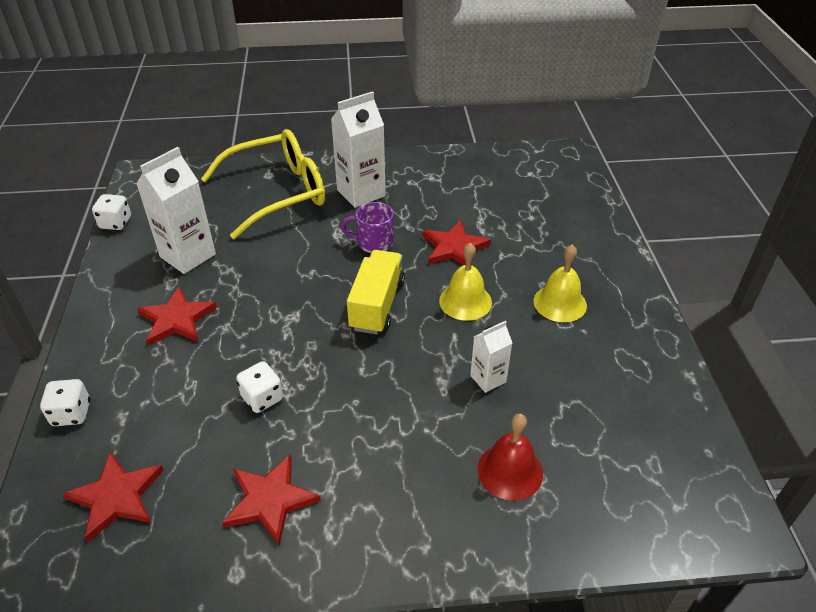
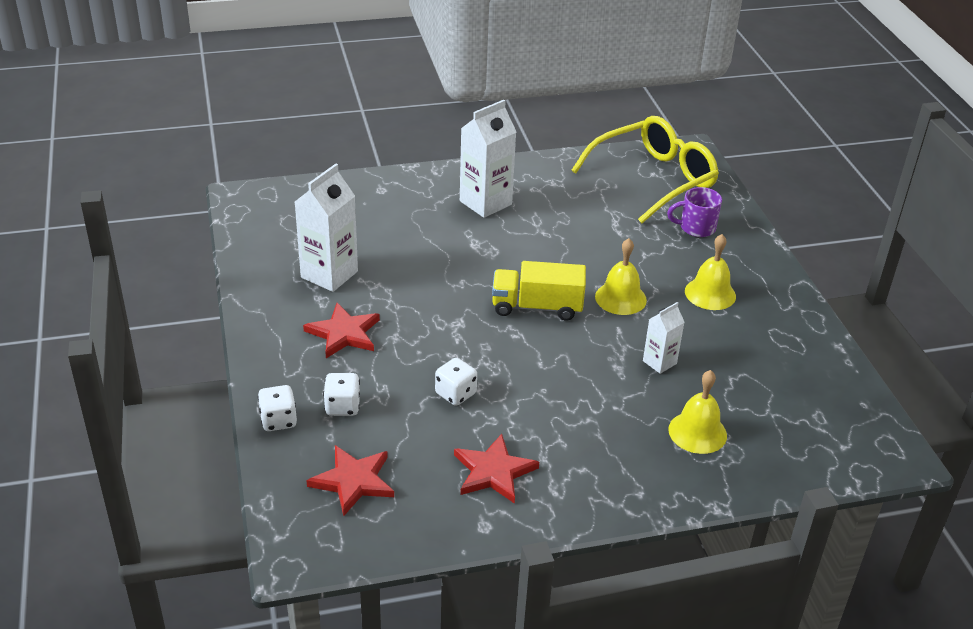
camera: 10 degrees left, 5 degrees down
(116, 223) = (238, 248): white dice -> white dice (342, 406)
(278, 193) = (398, 207): yellow glasses -> yellow glasses (653, 179)
(374, 243) = (514, 250): purple mug -> purple mug (696, 228)
(377, 305) = (537, 307): yellow truck -> yellow truck turned 90 degrees counterclockwise
(454, 247) = (596, 250): red star -> none
(510, 471) = (697, 432): red bell -> yellow bell

